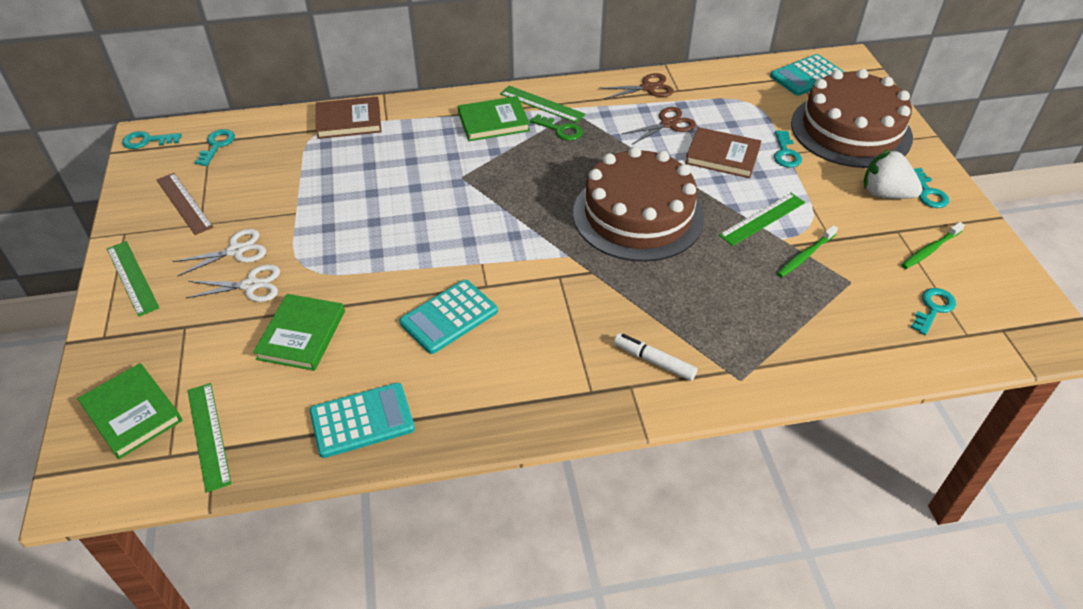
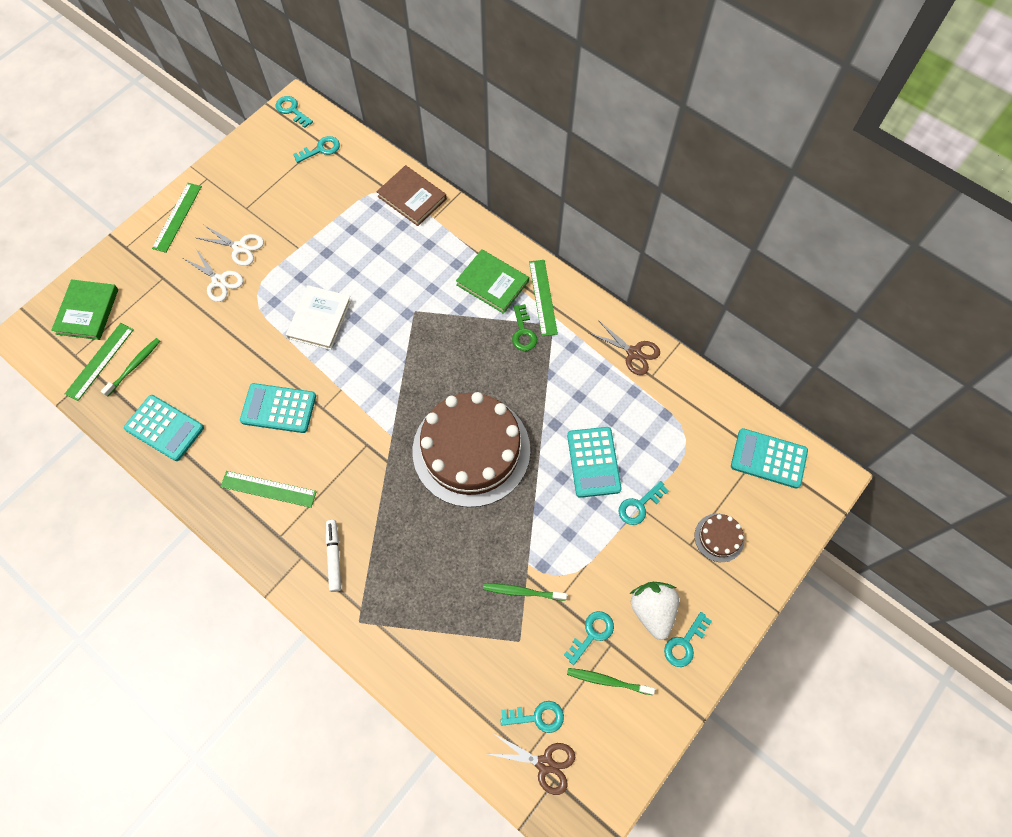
camera: 50 degrees right, 20 degrees up
(184, 203) = (256, 183): brown ruler -> none
(255, 407) = (134, 366): none -> green toothbrush
(301, 335) = (202, 342): green book -> none
(390, 238) = (319, 319): none -> white book
(668, 124) = (599, 398): brown scissors -> brown scissors (545, 764)
(722, 155) = (593, 462): brown book -> turquoise calculator
(762, 219) = (540, 537): green ruler -> green ruler (268, 489)
(851, 130) = (719, 537): brown cake -> brown cake, size x0.40
(879, 236) = (592, 634): none -> turquoise key

